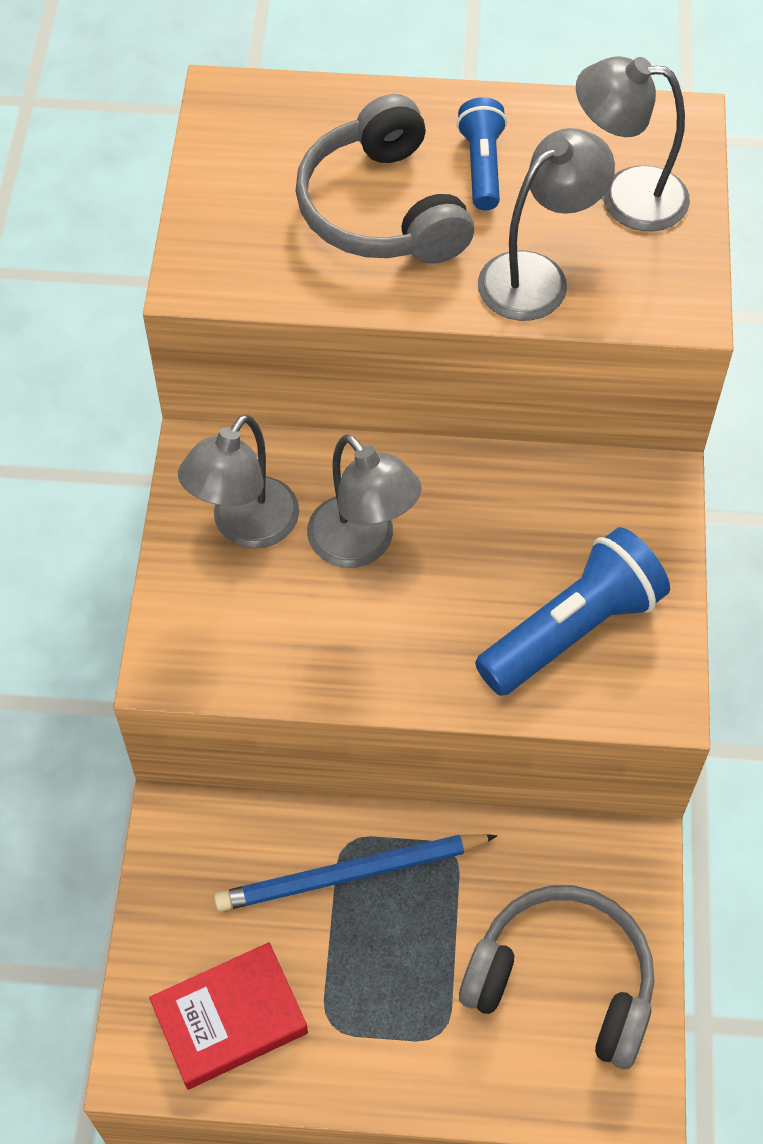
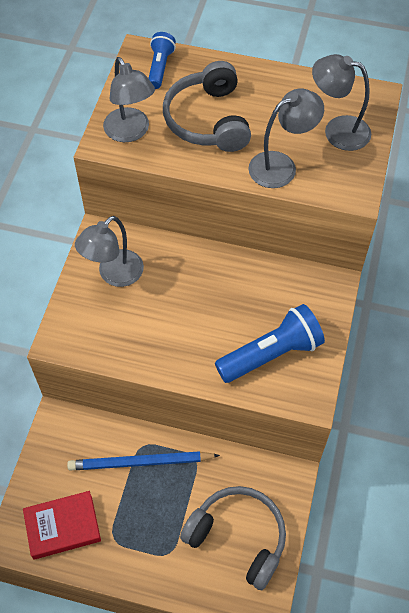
camera: 10 degrees right, 0 degrees up
(362, 545) = (171, 293): grey lamp -> grey lamp (130, 132)
(482, 166) = (265, 105): blue flashlight -> blue flashlight (160, 67)

